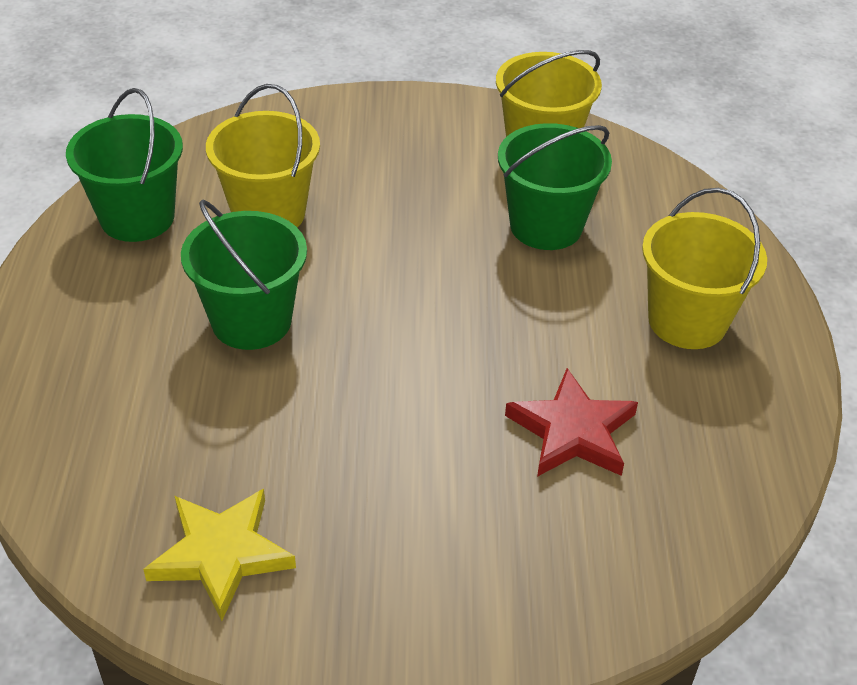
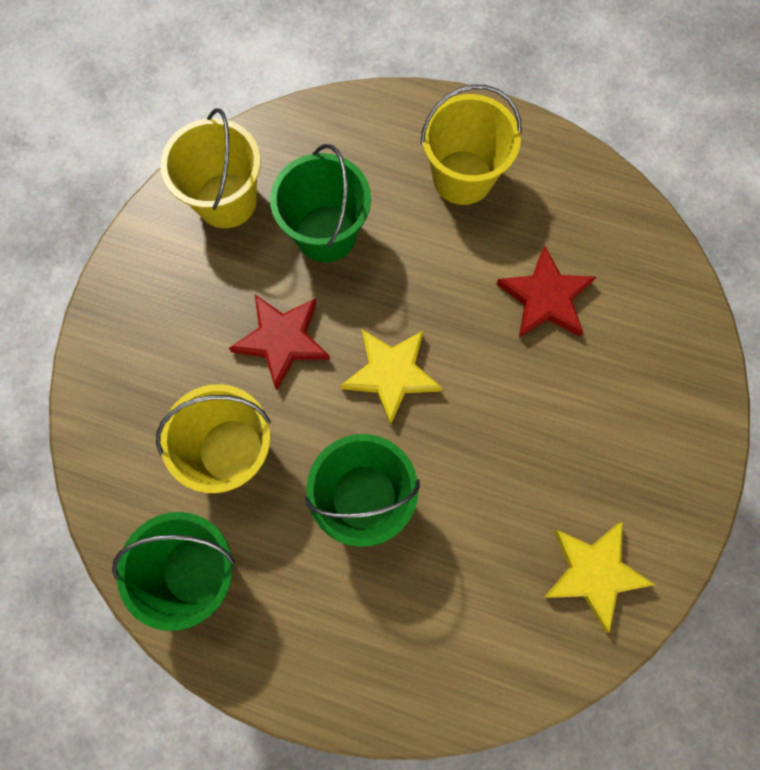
camera: 70 degrees left, 30 degrees up
(405, 221) = (282, 340): none -> red star
(405, 312) = (391, 374): none -> yellow star

